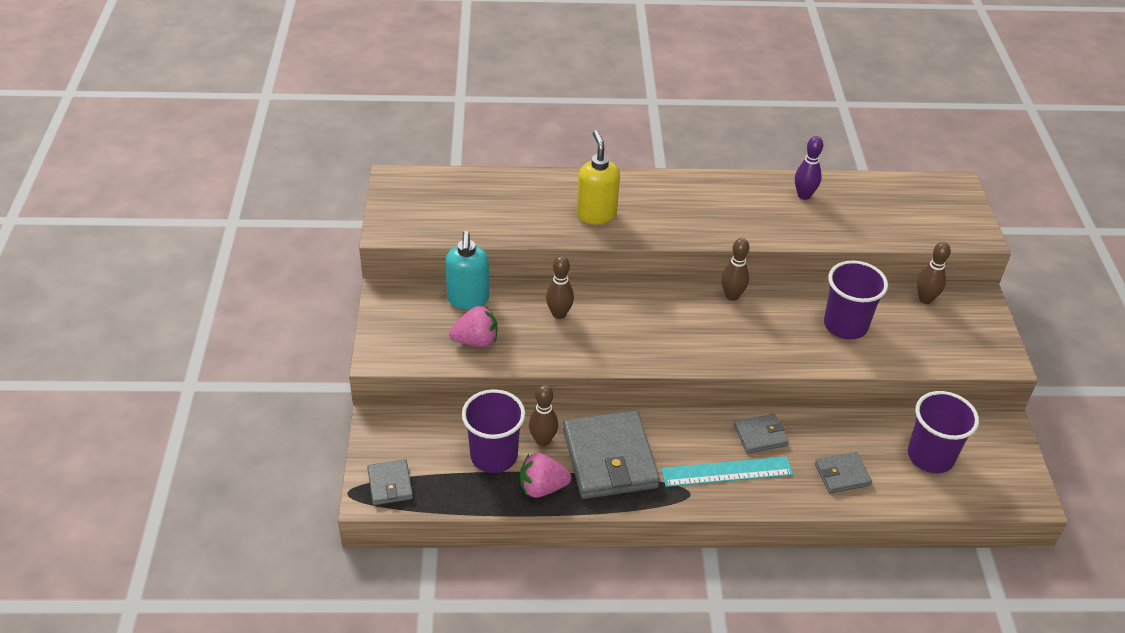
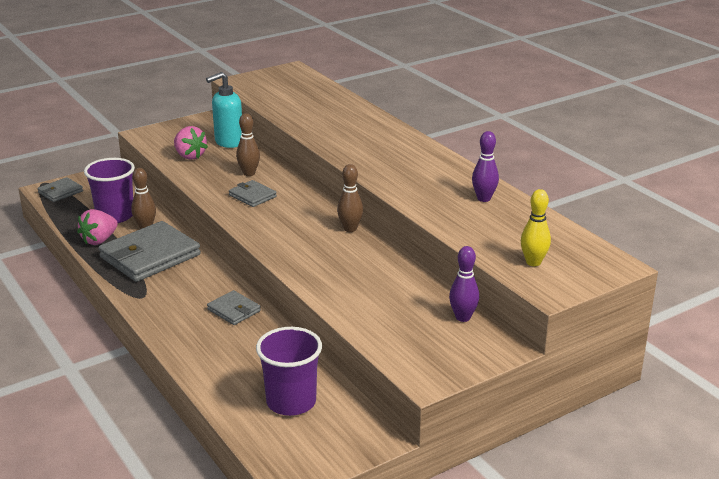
camera: 60 degrees right, 15 degrees down
(542, 488) = (99, 240): pink strawberry -> pink strawberry turned 105 degrees counterclockwise
(596, 214) = (341, 132): yellow soap dispenser -> none
(727, 472) = (179, 306): turquoise ruler -> none
(842, 475) = (224, 360): grey wallet -> grey wallet (252, 196)
(845, 325) = (374, 286): purple cup -> none
(925, 299) = (463, 317): brown bowling pin -> purple bowling pin
(930, 222) = (533, 262): none -> yellow bowling pin

